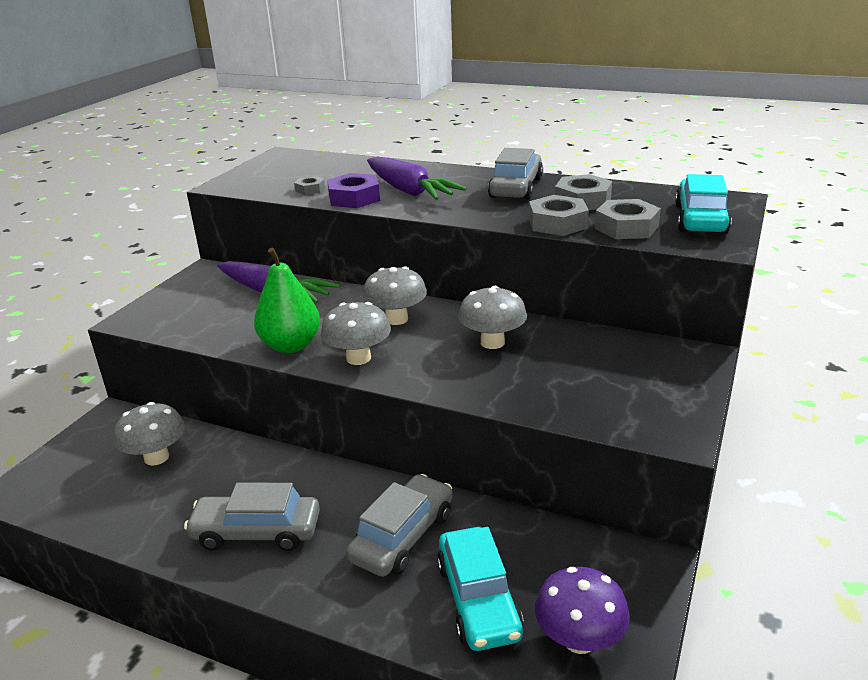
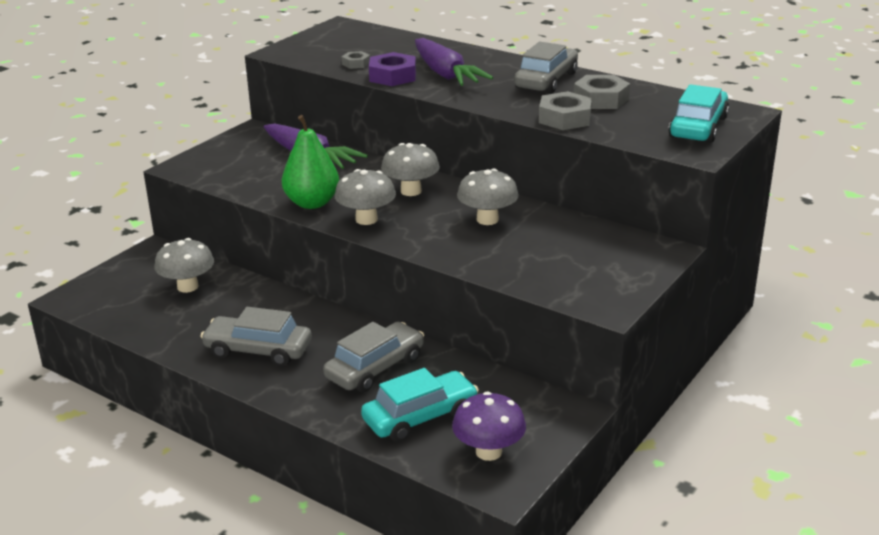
camera: 10 degrees right, 0 degrees up
(478, 599) = (420, 417): turquoise car -> turquoise car turned 120 degrees counterclockwise
(626, 227) = (625, 128): grey nut -> none

